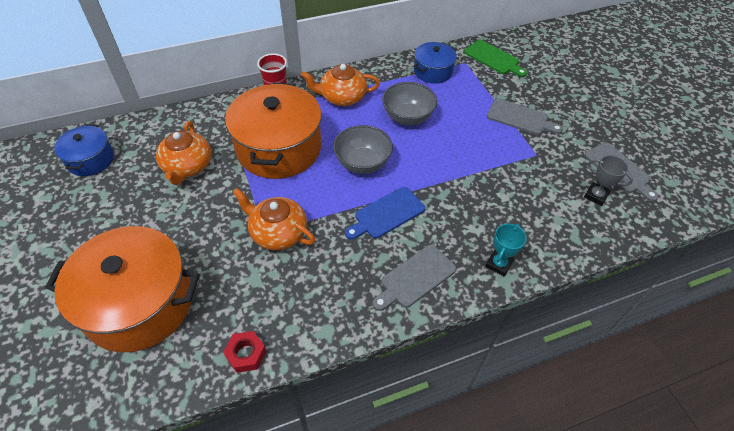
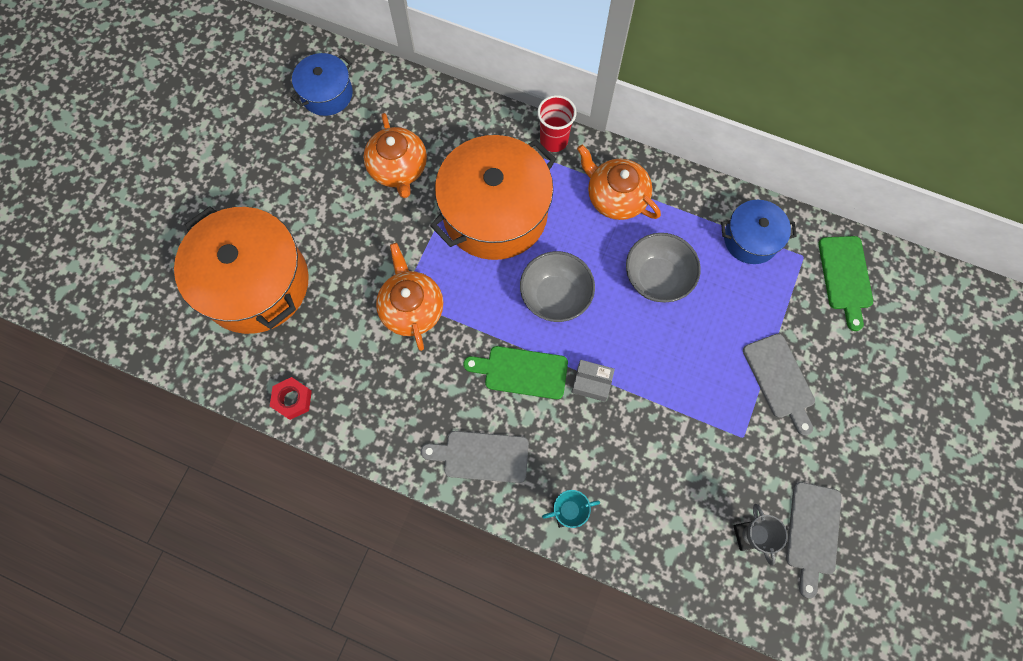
camera: 45 degrees right, 20 degrees up
(187, 166) = (398, 168): orange teapot -> orange teapot turned 60 degrees counterclockwise
(386, 214) = (521, 372): blue cutting board -> green cutting board
(432, 189) = (591, 383): none -> grey box

